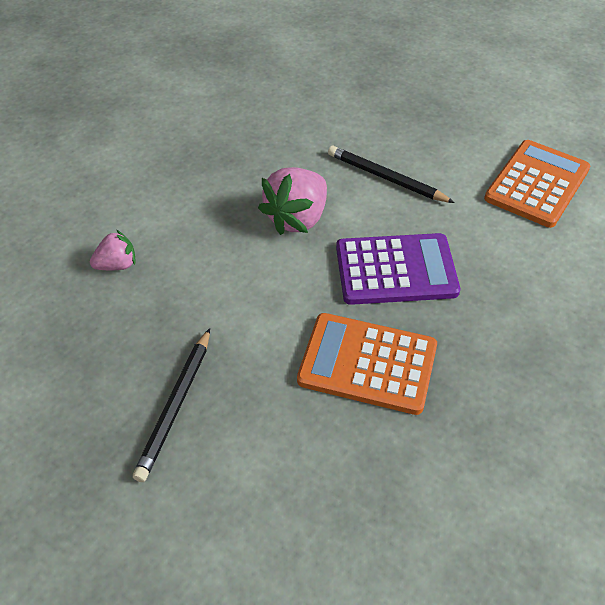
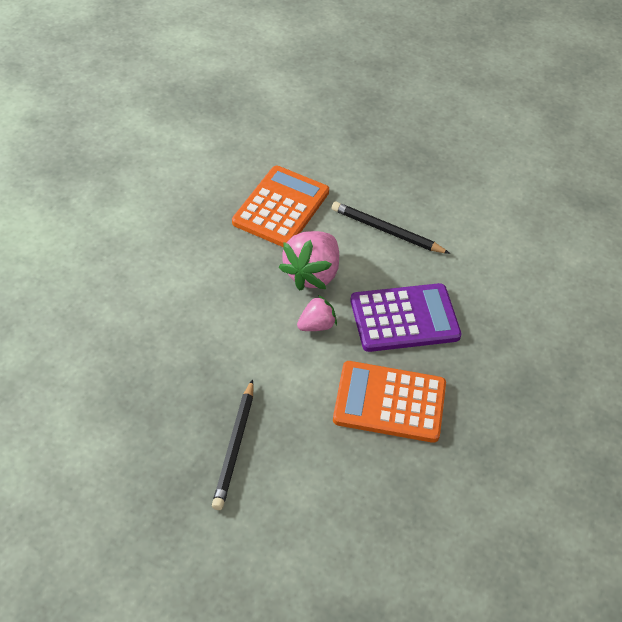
camera: 10 degrees left, 0 degrees up
(117, 265) = (157, 326): pink strawberry -> pink strawberry (316, 325)
(537, 184) = (520, 232): orange calculator -> orange calculator (281, 207)

